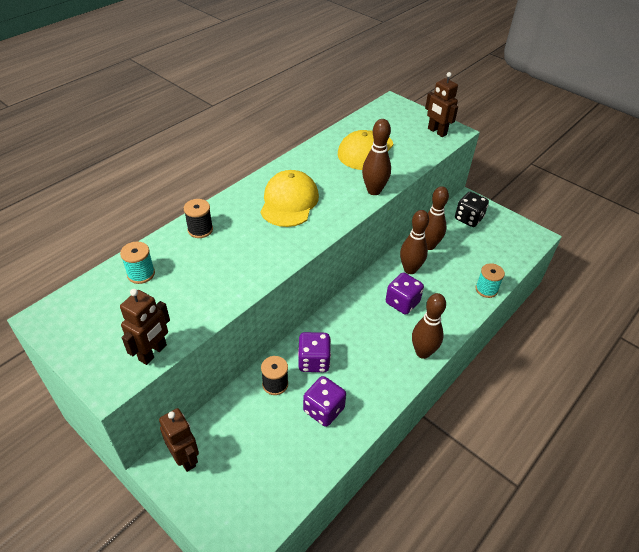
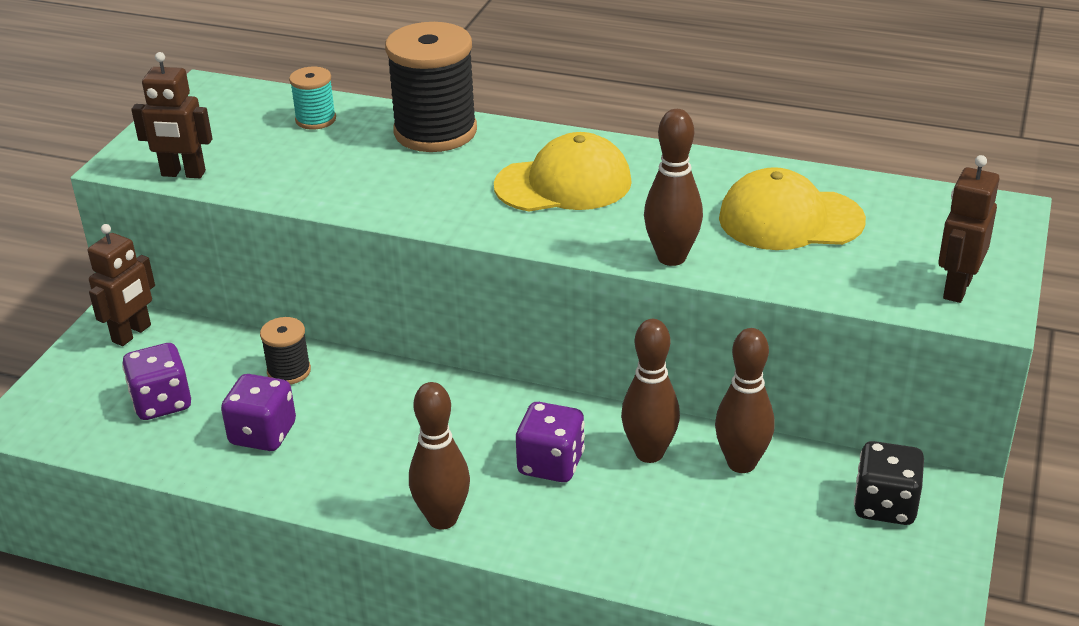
camera: 70 degrees right, 10 degrees down
(200, 230) = (435, 132): black spool -> black spool, size x2.01
(314, 361) = (353, 397): purple dice -> purple dice (162, 403)
(486, 289) = (671, 576): turquoise spool -> none

